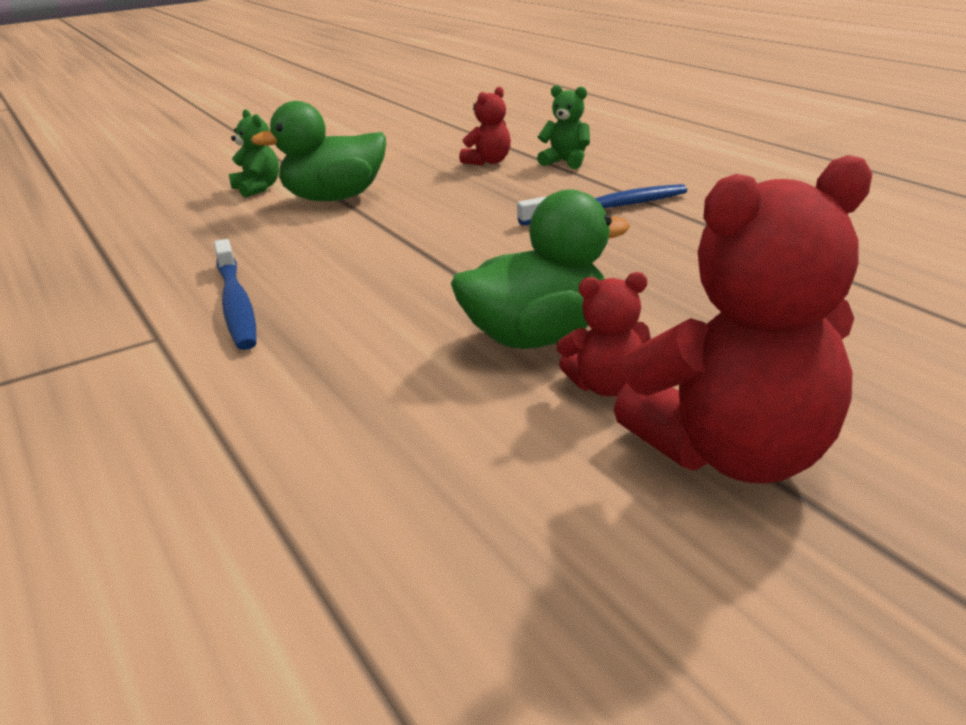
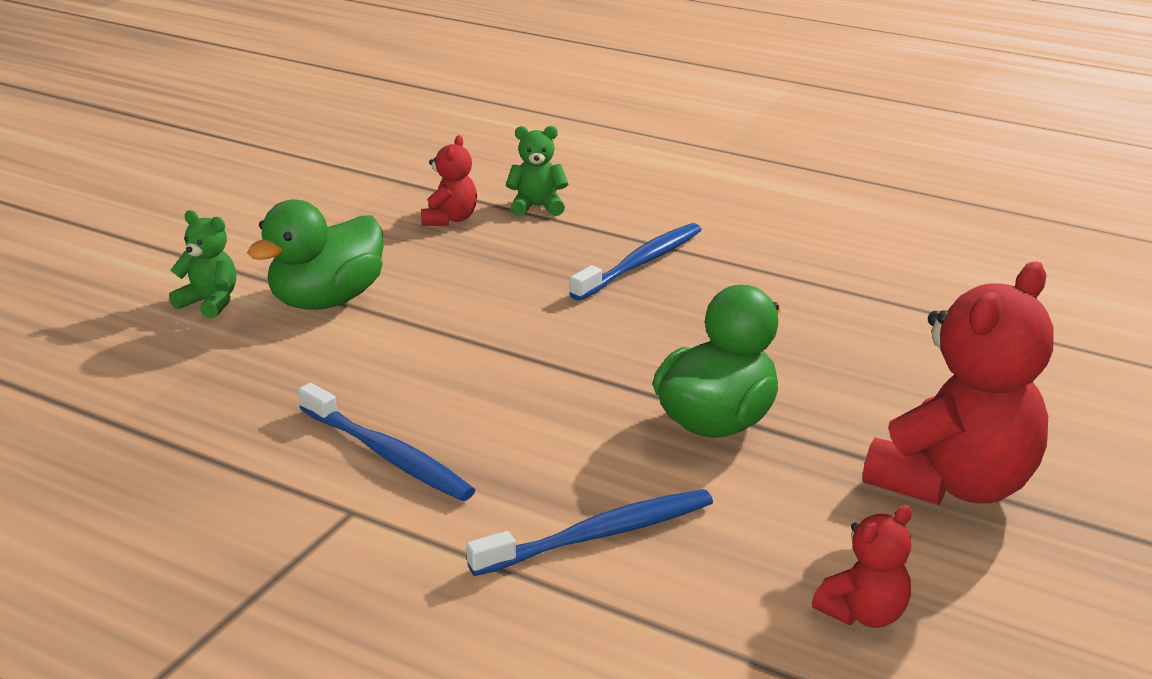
camera: 30 degrees left, 0 degrees up
(313, 406) = (598, 535): none -> blue toothbrush
(606, 386) = (817, 453): red teddy bear -> red teddy bear (864, 614)

